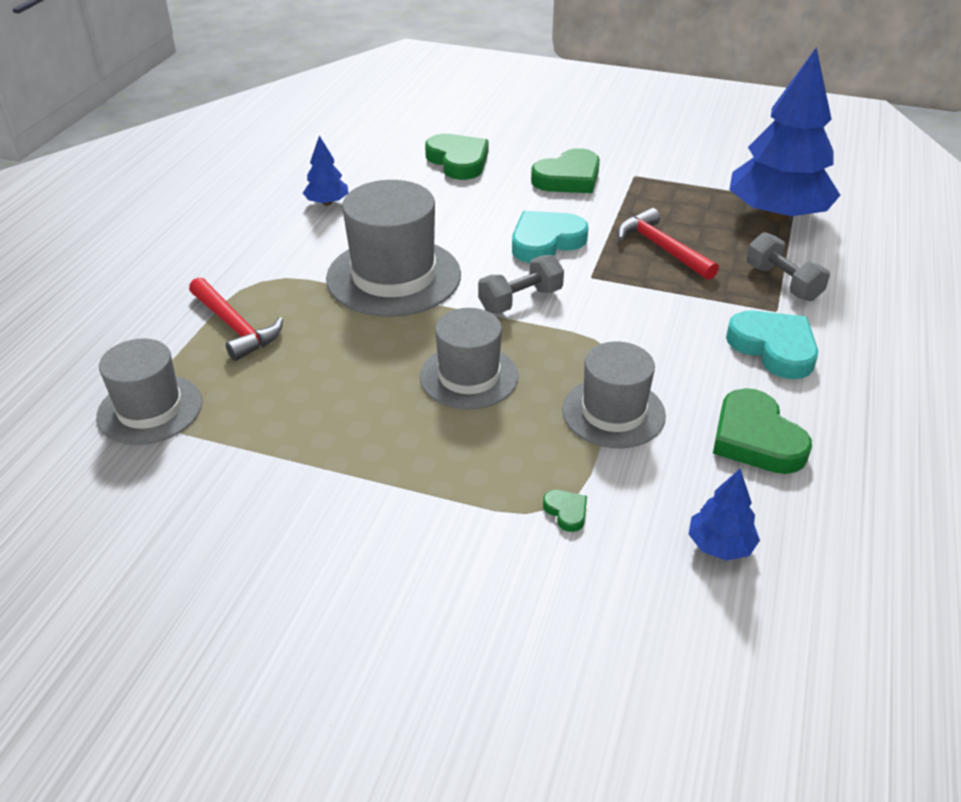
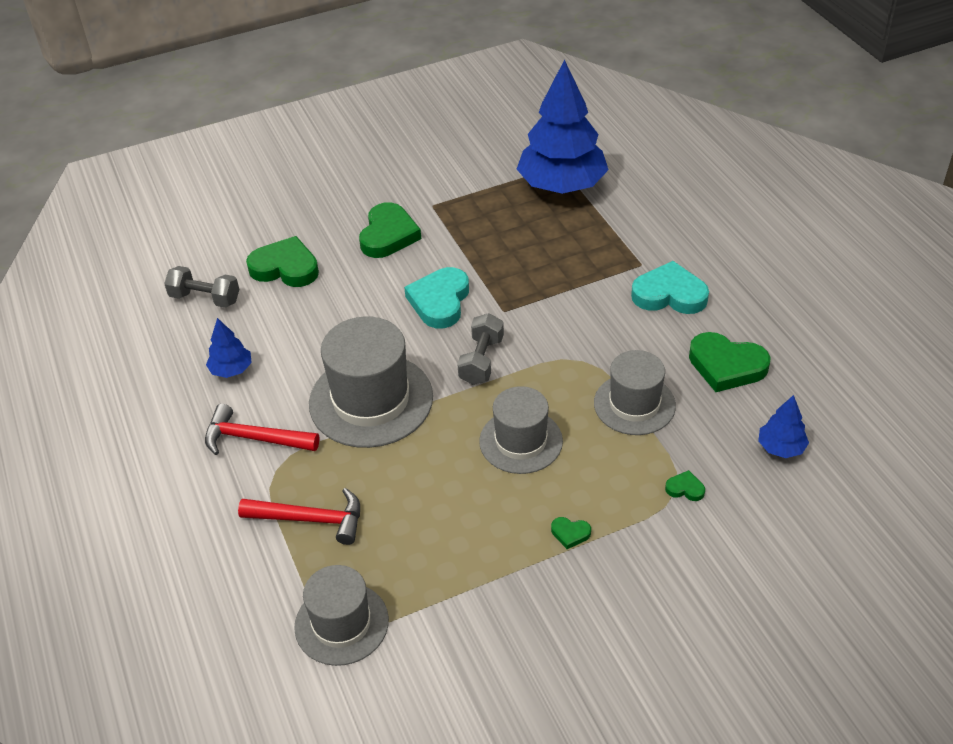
camera: 40 degrees left, 5 degrees up
(409, 473) = (570, 533): none -> green heart
(662, 248) = (521, 258): red hammer -> red hammer (254, 438)
(782, 282) = (622, 240): grey dumbbell -> grey dumbbell (205, 298)

